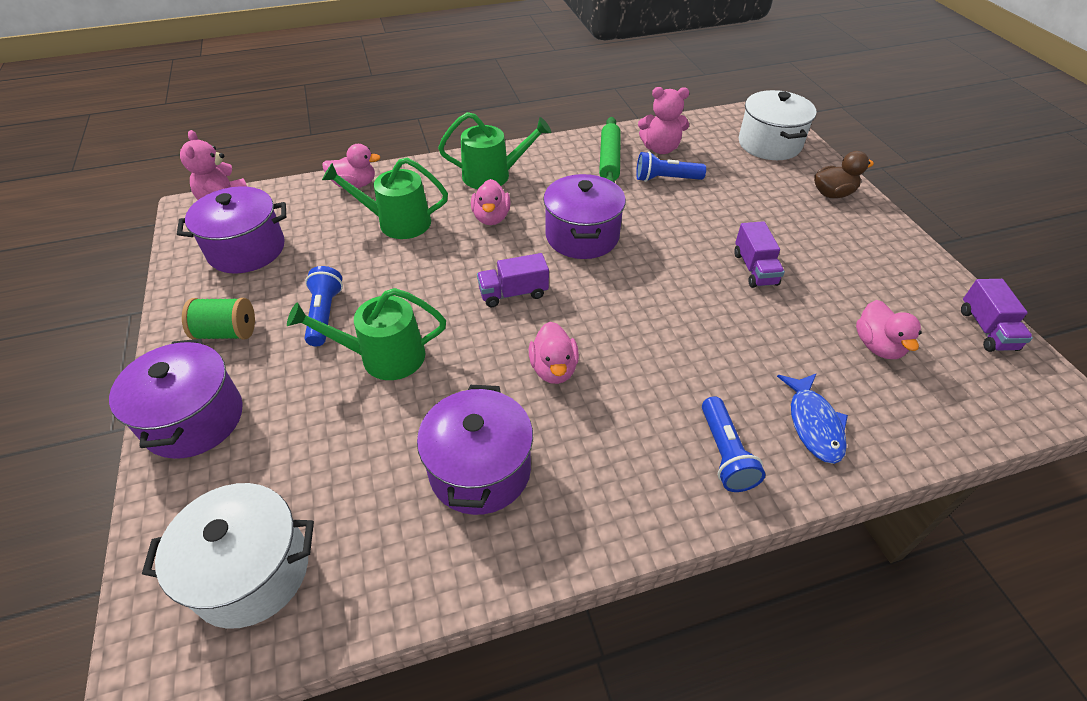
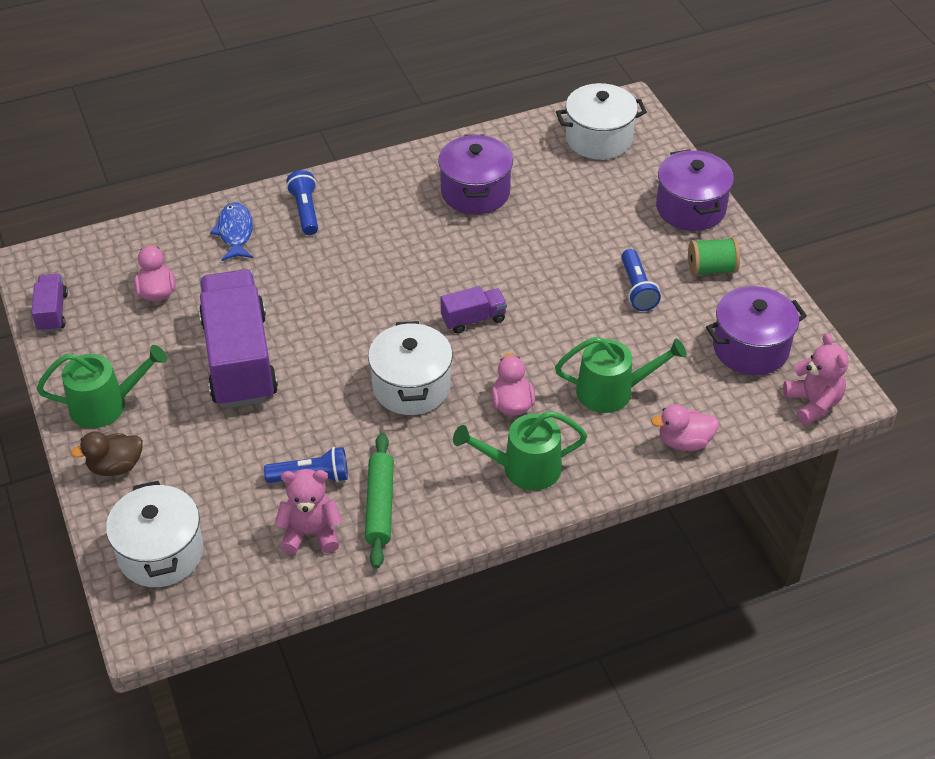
camera: 175 degrees right, 0 degrees up
(384, 357) = (570, 258): green watering can -> green watering can (105, 405)
(553, 369) = (430, 257): pink duck -> none
(582, 236) = (411, 386): purple pot -> white pot
(755, 269) = (239, 359): purple truck -> purple truck, size x2.24

